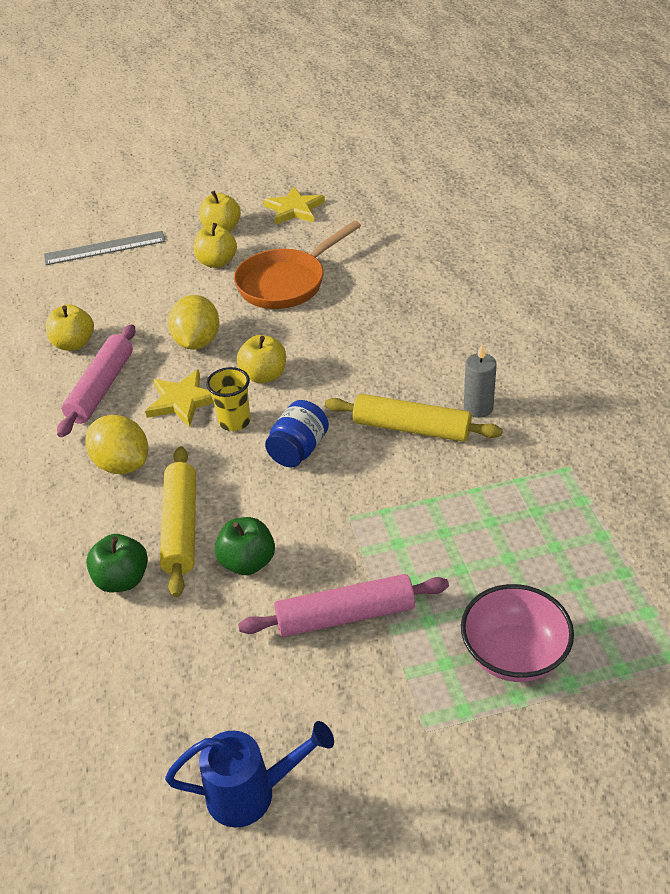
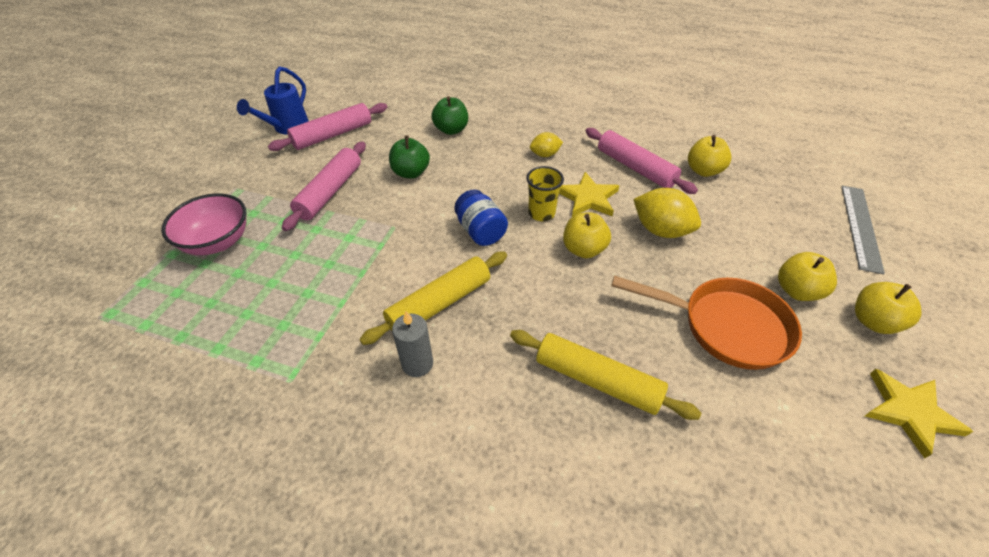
camera: 120 degrees right, 5 degrees up
(122, 464) = (545, 155): yellow lemon -> yellow lemon, size x0.59
(181, 527) = (466, 159): yellow rolling pin -> yellow rolling pin (597, 380)
(226, 712) = (333, 135): none -> pink rolling pin
(286, 283) = (725, 326): orange pan -> orange pan turned 120 degrees clockwise

